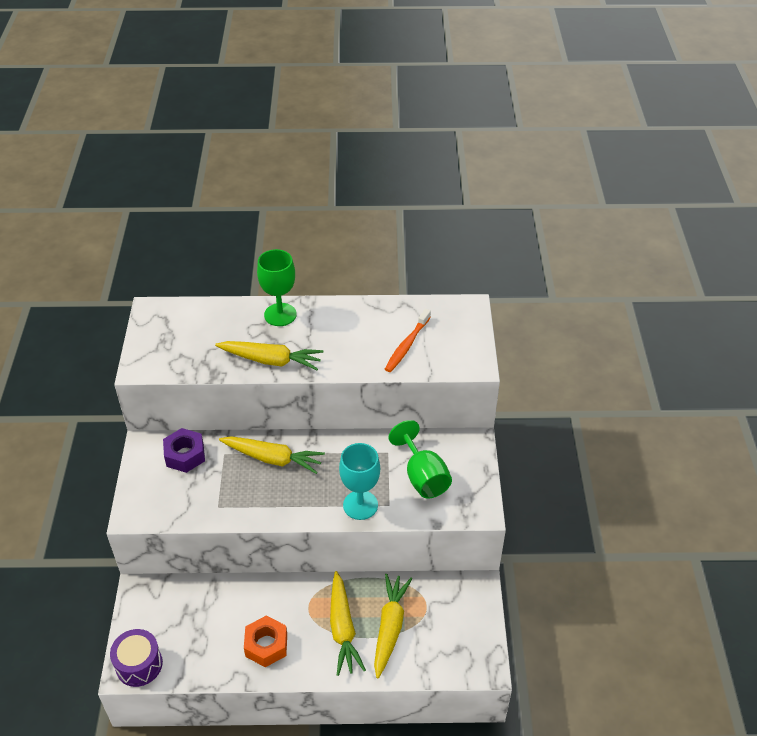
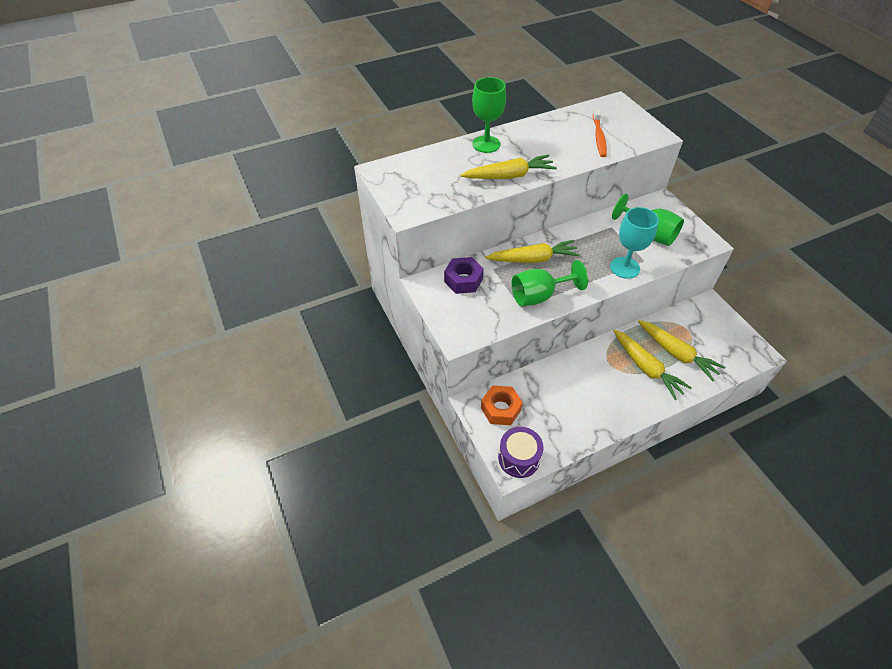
camera: 25 degrees left, 5 degrees up
(245, 502) = (539, 296): none -> green goblet
(266, 645) = (602, 402): orange nut -> orange nut (501, 409)
(390, 627) = (676, 353): yellow carrot -> yellow carrot turned 150 degrees clockwise

